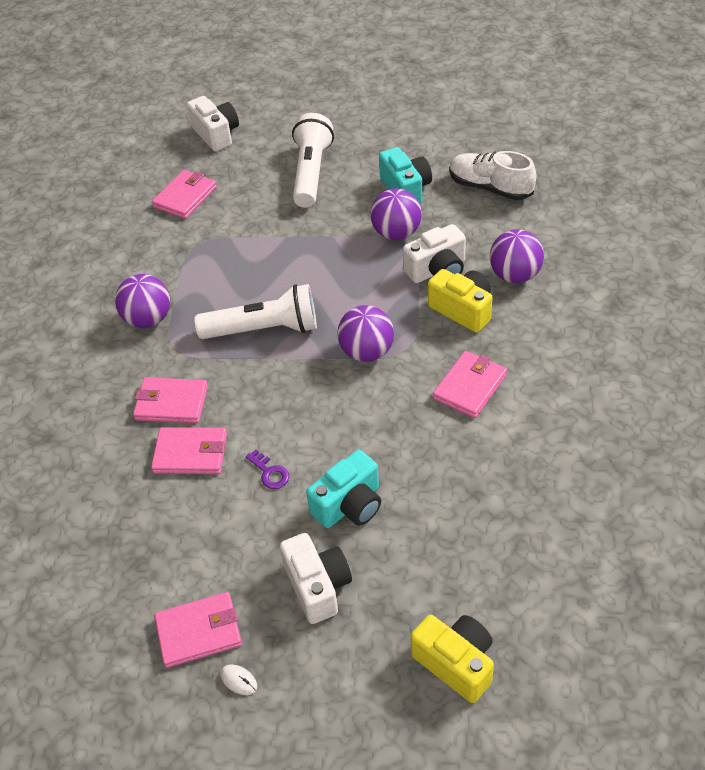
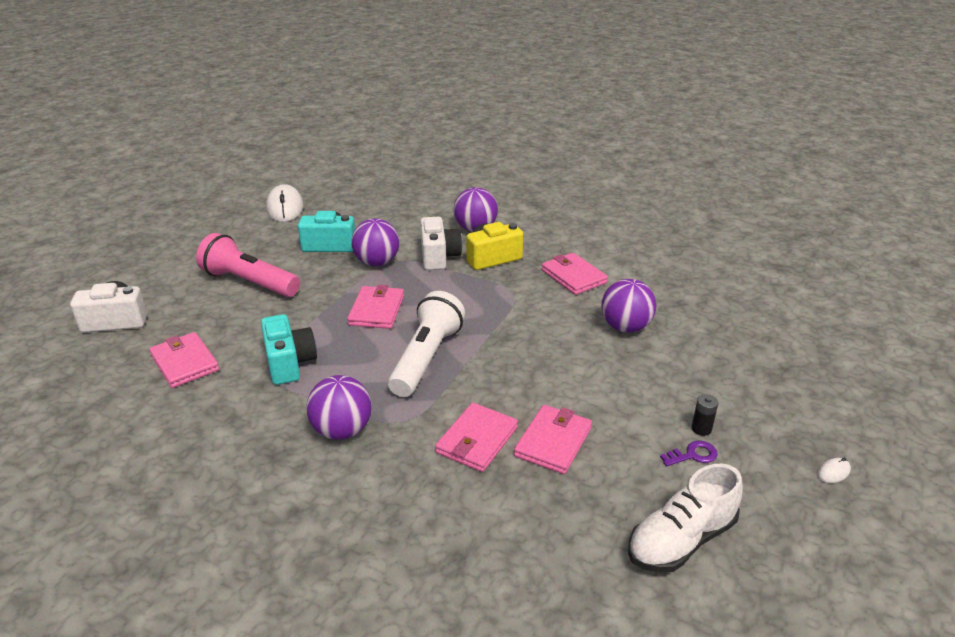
camera: 70 degrees left, 15 degrees down
(199, 632) = (774, 486): pink wallet -> pink wallet (376, 310)
(257, 559) = (701, 429): none -> black battery
(270, 473) = (605, 397): purple key -> purple key (693, 455)
(311, 173) = (249, 282): white flashlight -> pink flashlight
(317, 586) = (743, 401): white camera -> none
(349, 505) = (663, 363): turquoise camera -> turquoise camera (289, 363)
(367, 352) = (500, 311): purple ball -> purple ball (625, 327)
(452, 128) = (285, 208): none -> white mouse
(456, 663) = (833, 353): yellow camera -> none
(490, 188) = (372, 212): white shoe -> white shoe (681, 540)

